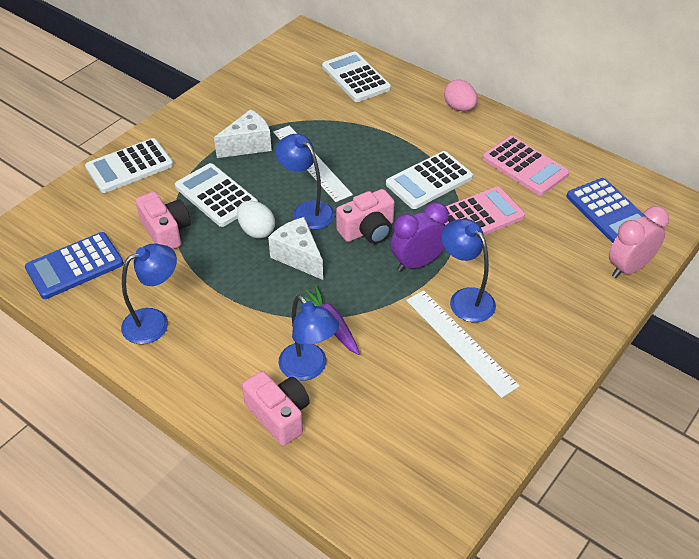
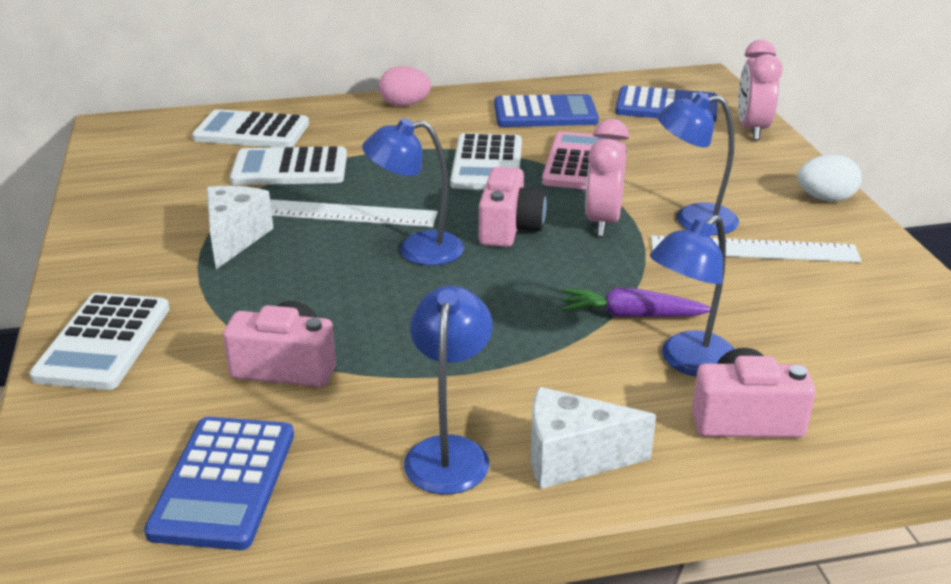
camera: 50 degrees left, 15 degrees down
(216, 195) = (285, 299): white calculator -> white calculator (290, 168)
(256, 231) = (397, 297): white egg -> white egg (825, 199)
(298, 257) = (486, 288): white cheese -> white cheese (572, 458)
(308, 369) = (688, 362): blue lamp -> blue lamp turned 135 degrees clockwise
(417, 263) = (603, 222): purple clock -> pink clock
(525, 166) = (545, 113): pink calculator -> blue calculator

